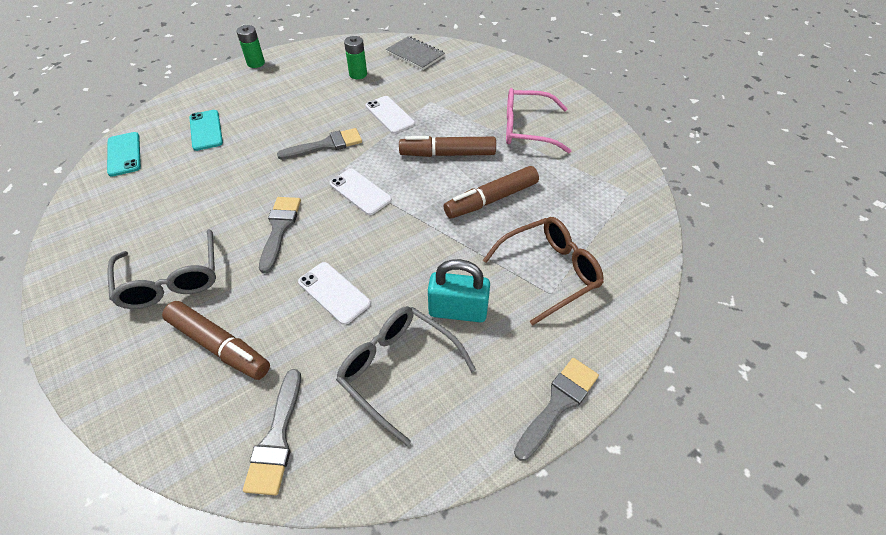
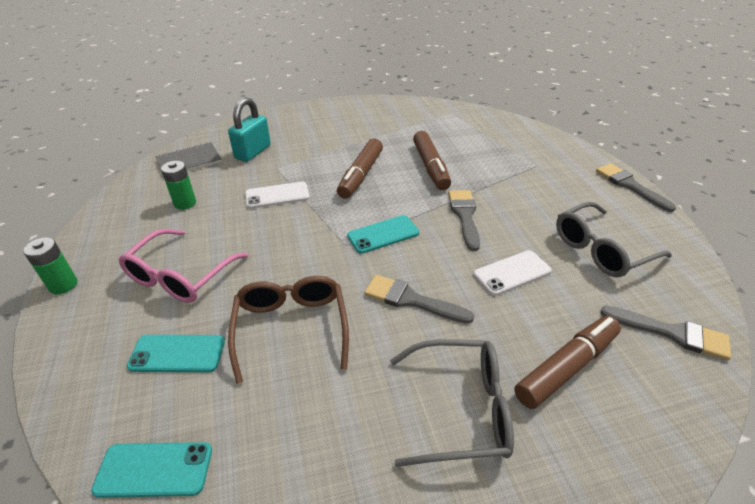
camera: 70 degrees left, 10 degrees down
(326, 145) = (294, 246): grey brush -> grey brush (464, 215)
(360, 192) = (383, 234): white phone -> turquoise phone
(458, 311) = (545, 208): turquoise padlock -> turquoise padlock (253, 152)
(526, 129) = (355, 132): pink glasses -> pink glasses (180, 276)
(549, 272) = (516, 161): brown glasses -> brown glasses (291, 328)

